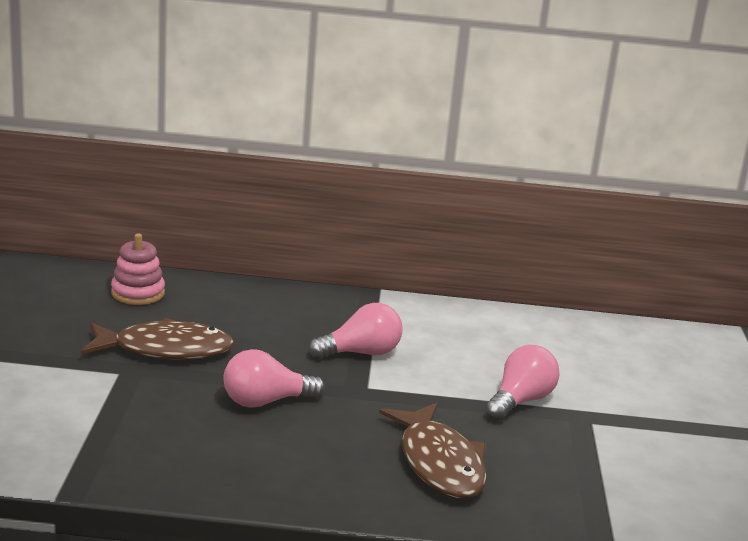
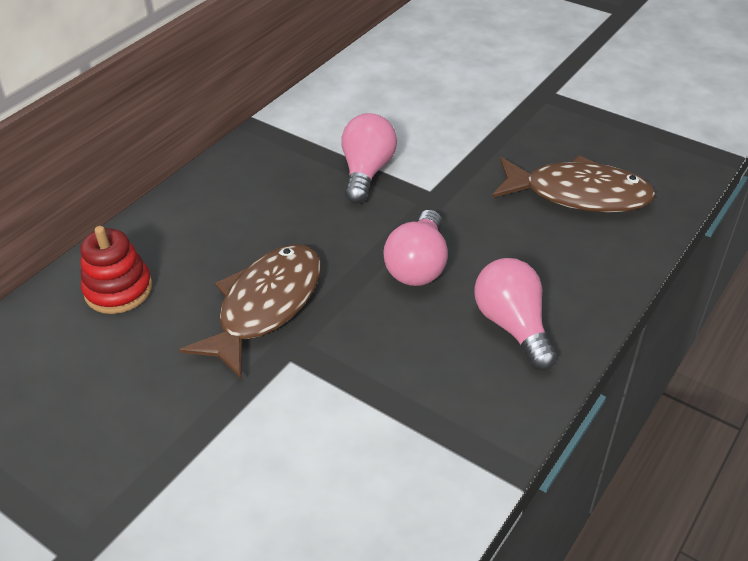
camera: 55 degrees left, 20 degrees up
(138, 293) = (118, 290): pink stacking toy -> red stacking toy
(520, 401) = (504, 114): pink light bulb -> pink light bulb (513, 326)

